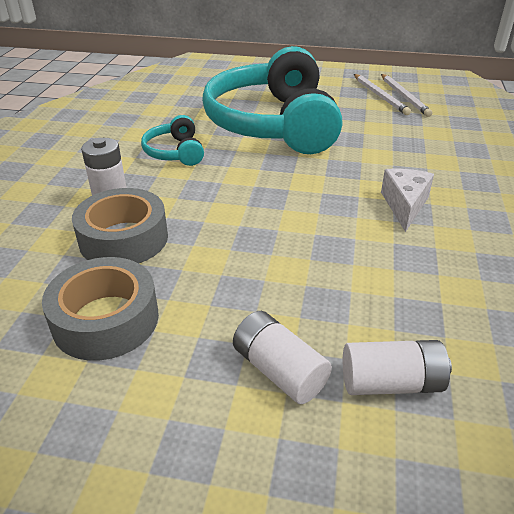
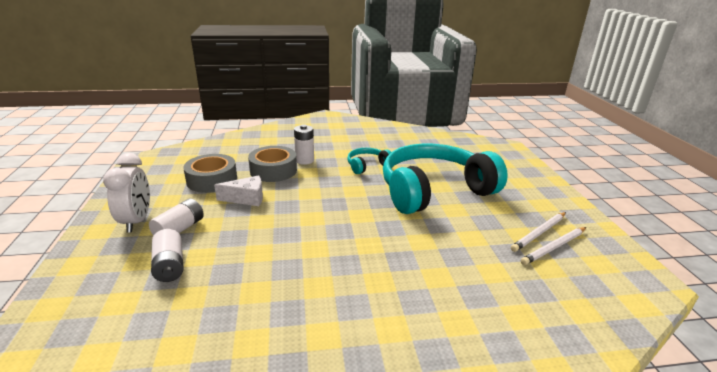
camera: 70 degrees right, 10 degrees down
(220, 443) = (137, 221): none -> white clock
(404, 205) = (352, 259): white cheese -> white cheese (246, 198)

